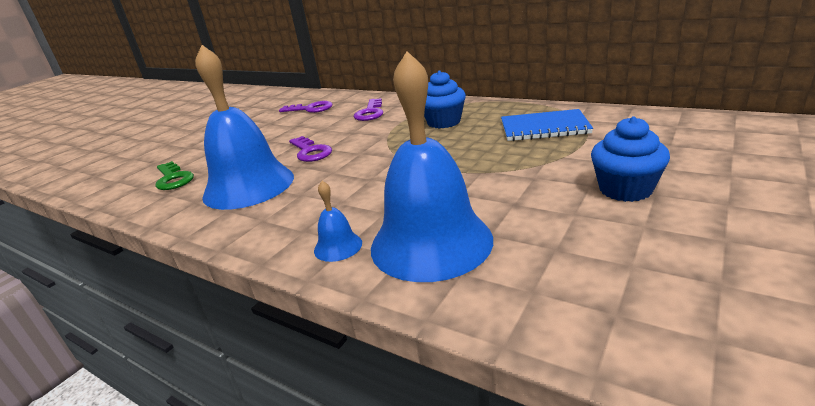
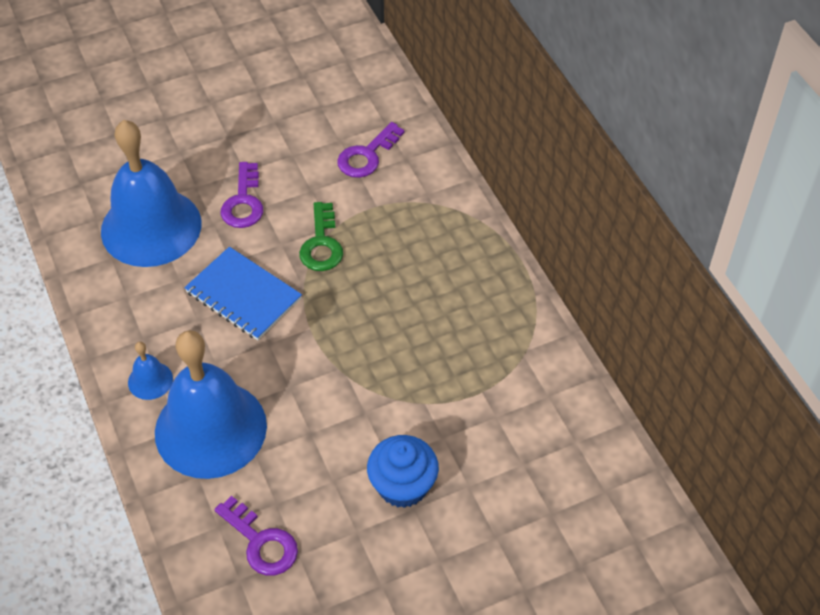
camera: 30 degrees right, 25 degrees up
(173, 179) = (101, 154): green key -> green key (321, 243)
(310, 109) = (322, 86): purple key -> purple key (261, 542)
(444, 122) = (407, 246): blue cupcake -> none
(544, 128) = (473, 341): blue notebook -> blue notebook (243, 295)

